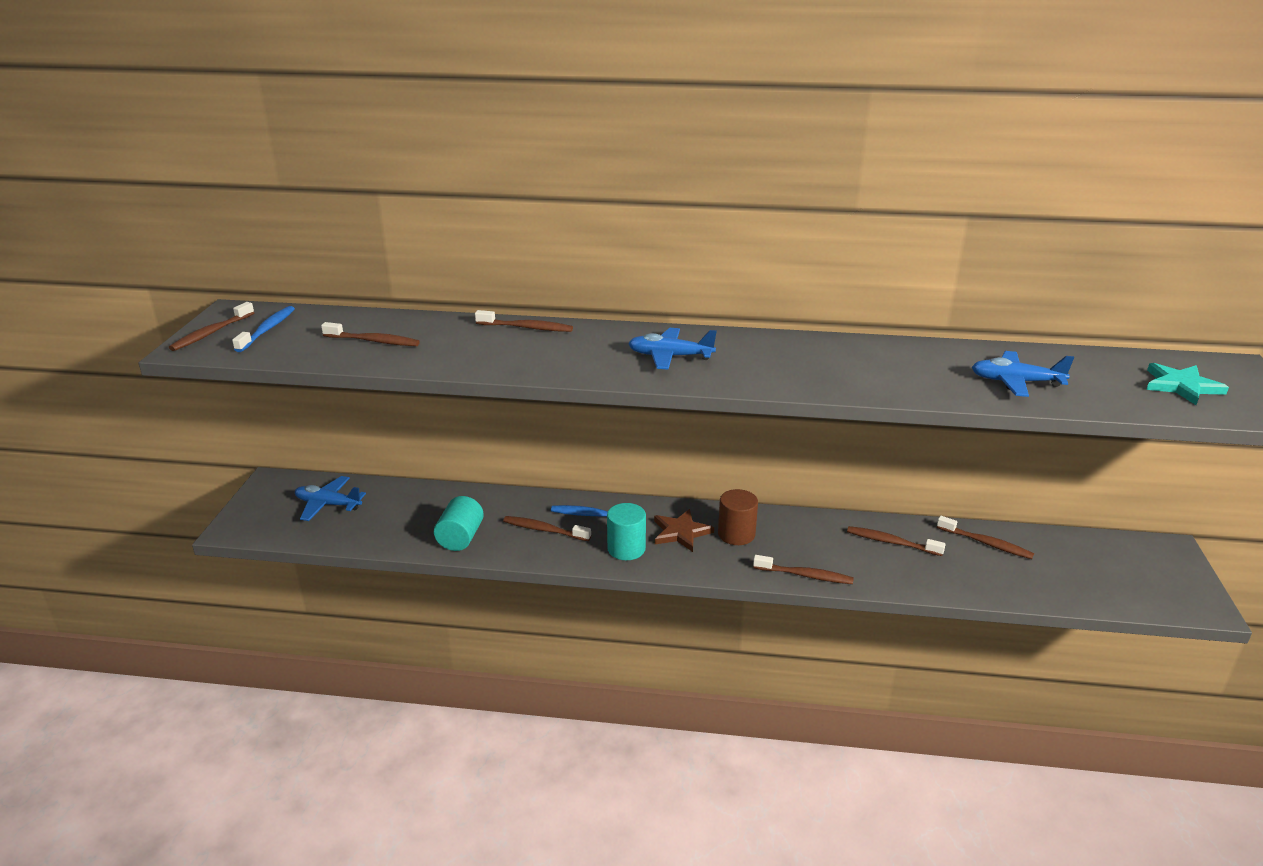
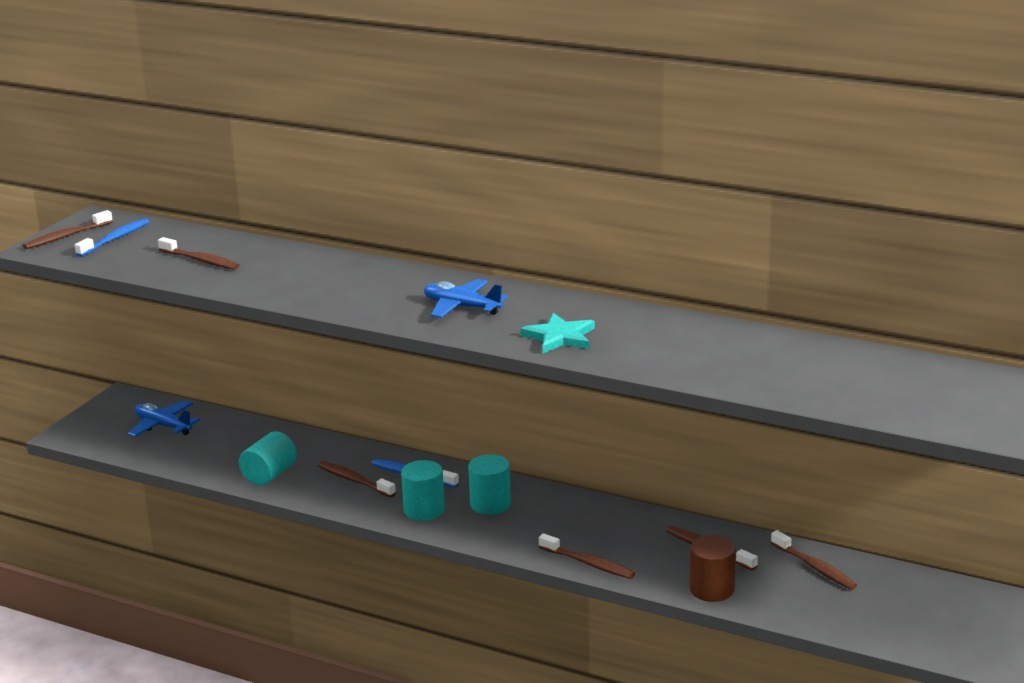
camera: 20 degrees right, 5 degrees down
(526, 328) = (349, 264): brown toothbrush -> none
(681, 532) = (490, 504): brown star -> turquoise cylinder
(736, 534) = (546, 515): brown cylinder -> brown cylinder (711, 589)
(1015, 382) = (785, 374): blue plane -> none
(1181, 386) = (962, 401): turquoise star -> turquoise star (560, 337)

